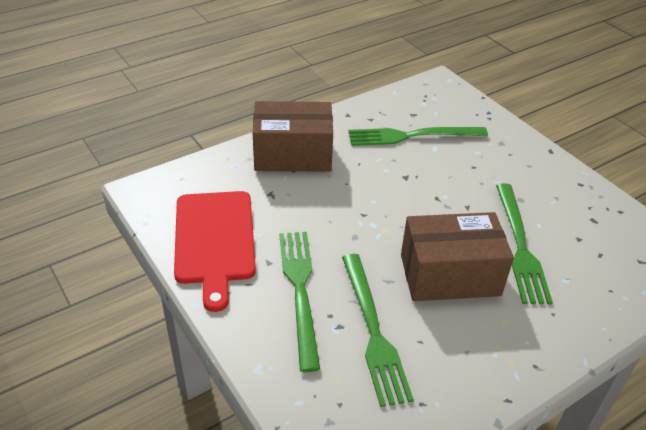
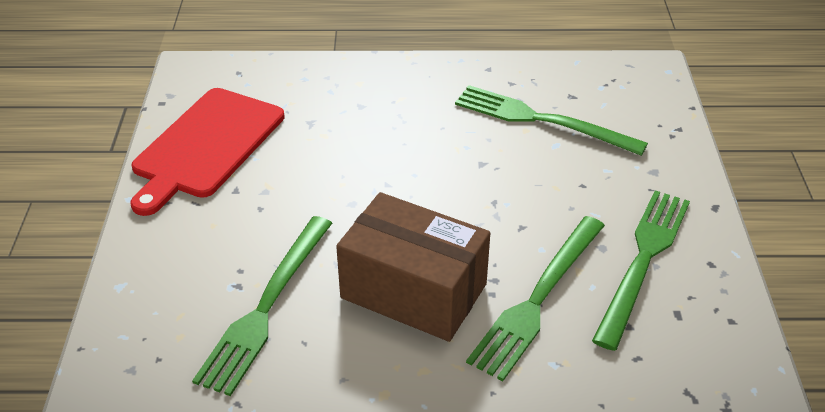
camera: 35 degrees right, 0 degrees up
(293, 155) = (377, 90): brown box -> none
(300, 290) = (236, 232): green fork -> green fork (643, 261)

